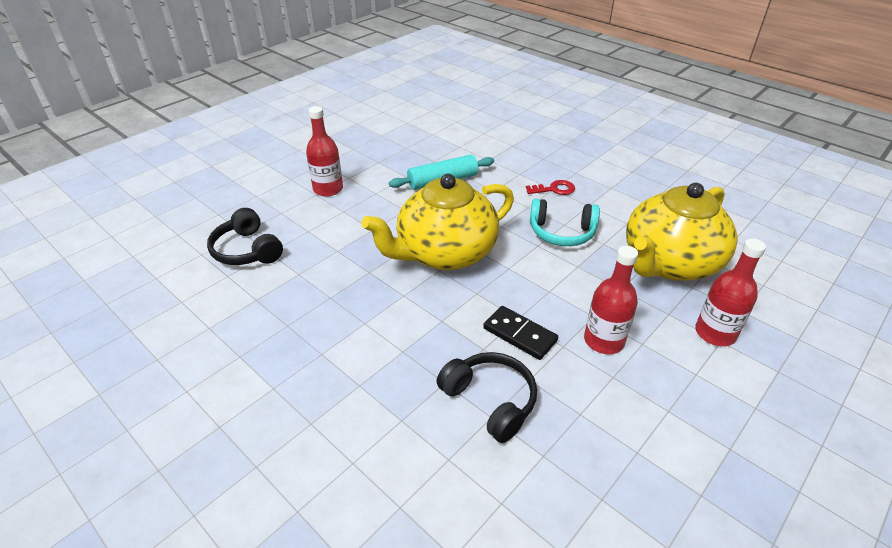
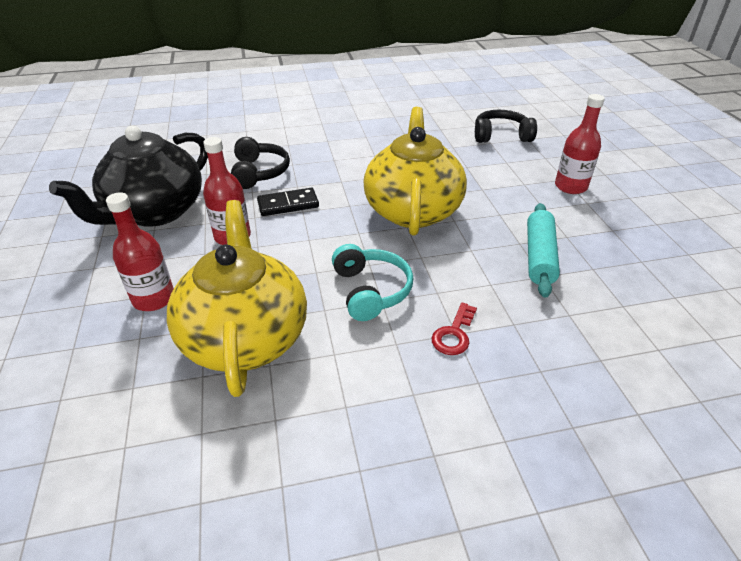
camera: 125 degrees right, 0 degrees up
(490, 401) = (259, 172): black headphones -> black headphones turned 90 degrees counterclockwise
(562, 232) = (371, 290): turquoise headphones -> turquoise headphones turned 120 degrees clockwise
(651, 437) = (155, 212): none -> black teapot

